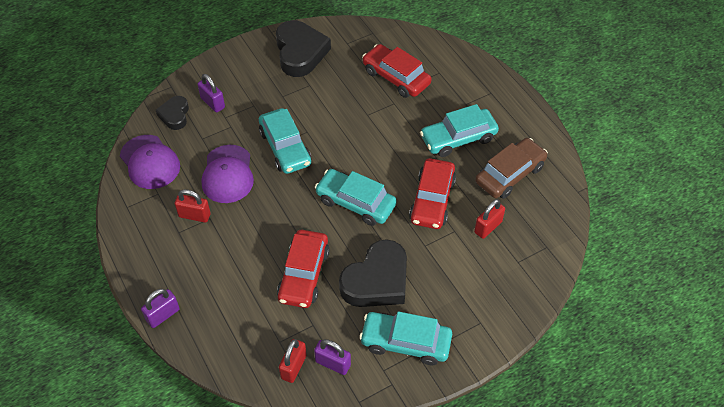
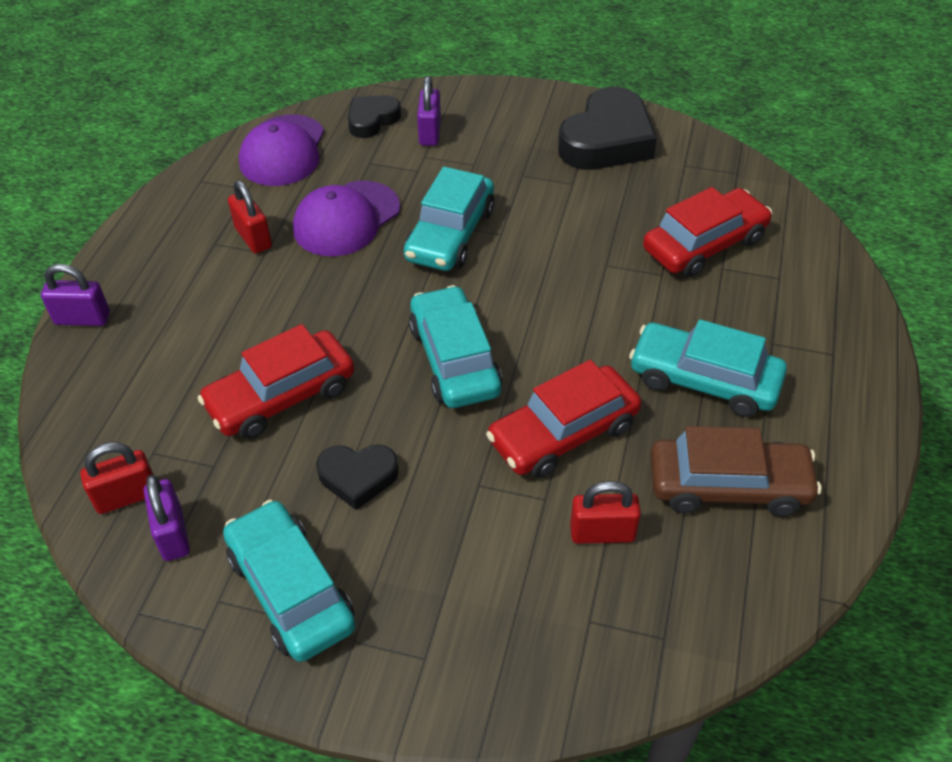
camera: 45 degrees right, 5 degrees down
(377, 280) = (358, 477): black heart -> black heart, size x0.55
(396, 77) = (704, 245): red car -> red car turned 60 degrees clockwise

